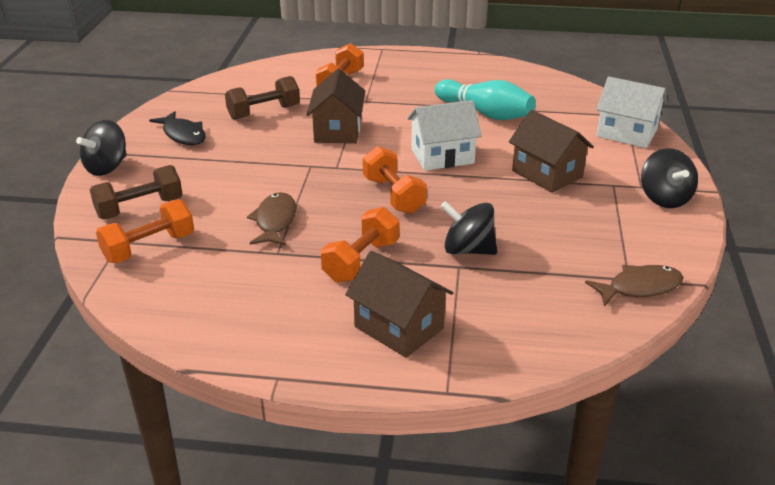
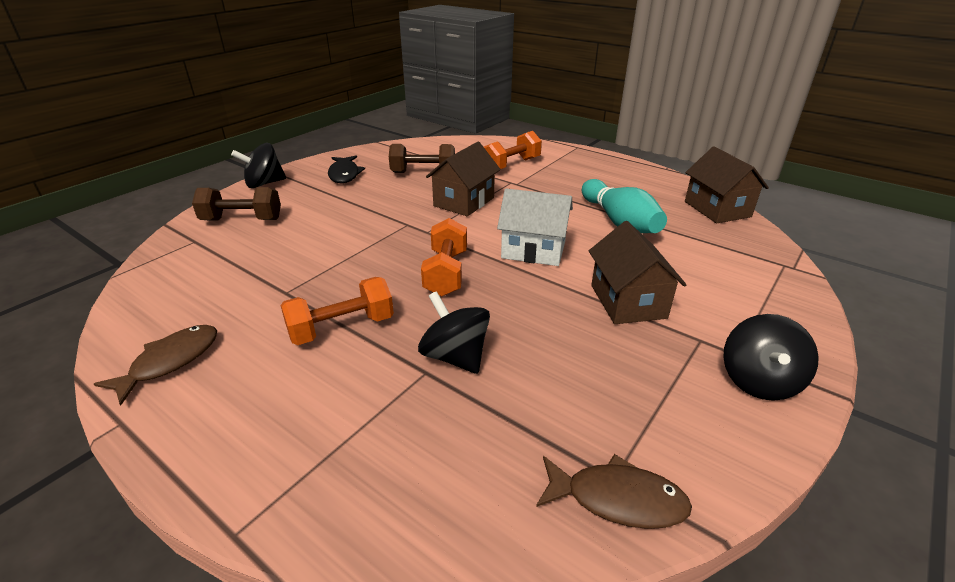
camera: 30 degrees right, 0 degrees up
(149, 248) = (204, 253): orange dumbbell -> none
(275, 221) = (320, 263): brown fish -> brown fish (170, 361)
(399, 327) = (287, 419): brown house -> brown house (717, 209)
(626, 133) = (769, 284): white house -> none

